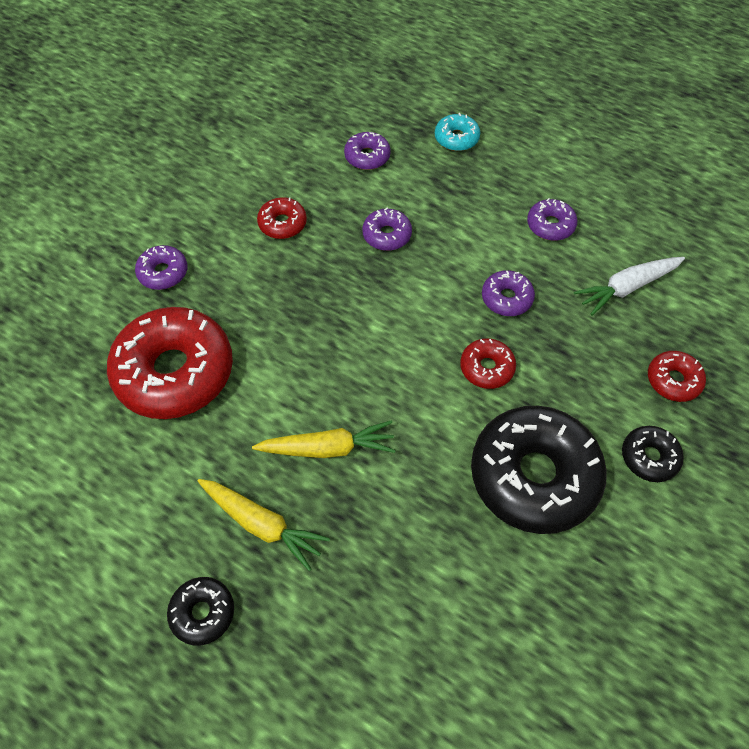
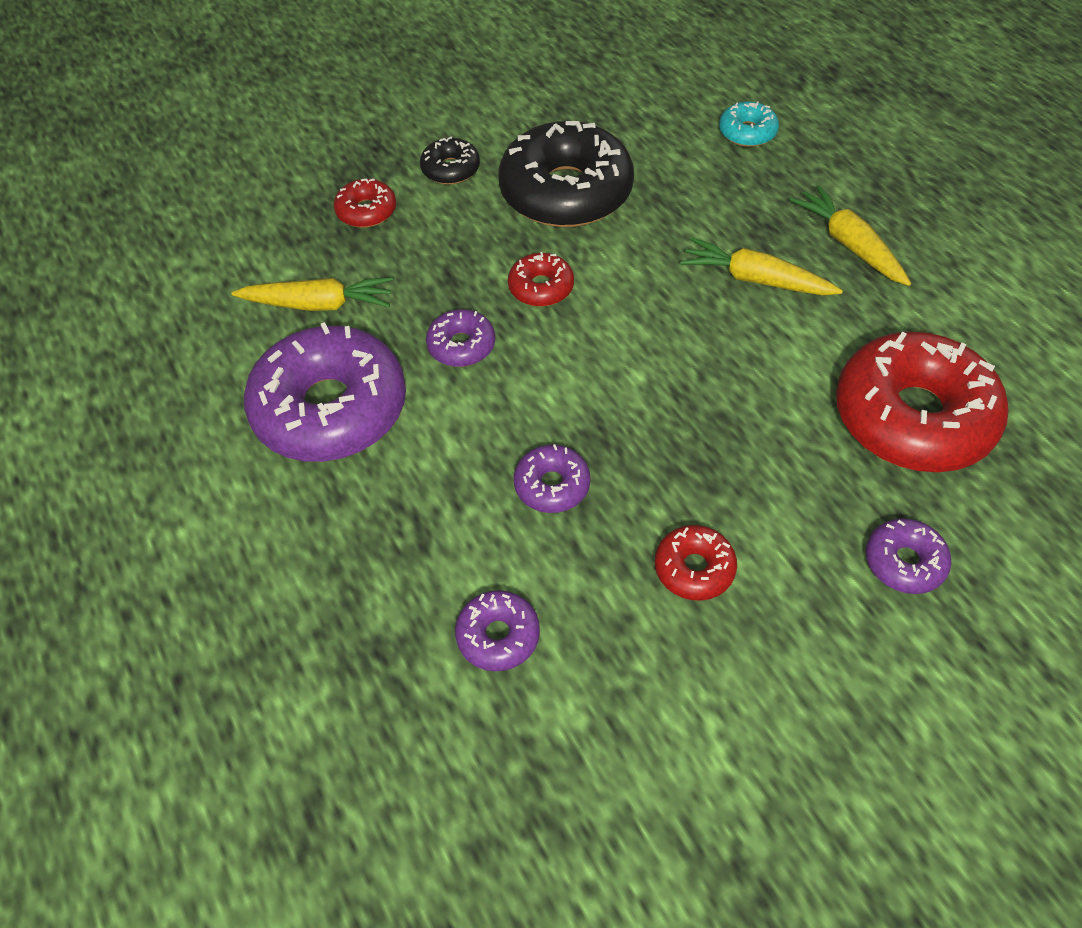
camera: 150 degrees left, 5 degrees down
(203, 612) = (925, 205): black donut -> none
(456, 138) = (335, 605): turquoise donut -> turquoise donut (747, 132)
(550, 225) = (330, 409): purple donut -> purple donut, size x2.18
(626, 288) = (319, 304): white carrot -> yellow carrot

